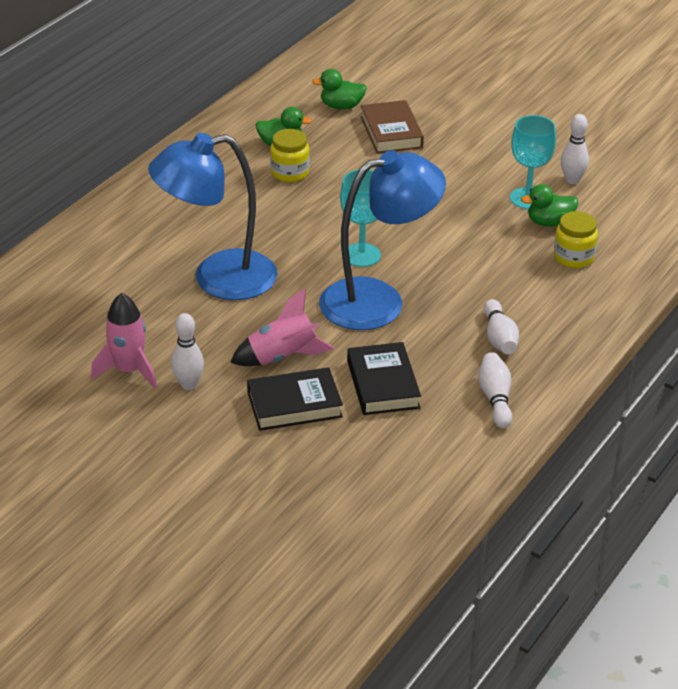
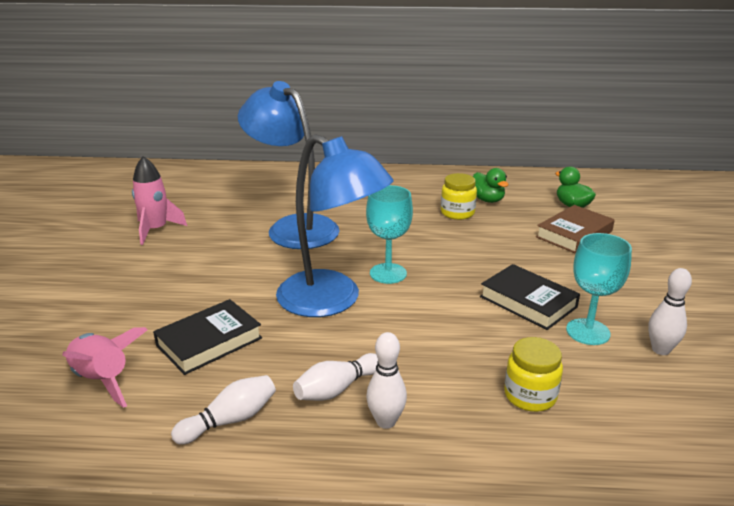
camera: 60 degrees right, 10 degrees down
(188, 384) = (152, 255): white bowling pin -> white bowling pin (386, 421)
(282, 357) = (214, 281): pink rocket -> pink rocket (102, 380)
(294, 405) = (152, 306): black book -> black book (528, 302)
(549, 222) = (568, 358): green duck -> none

